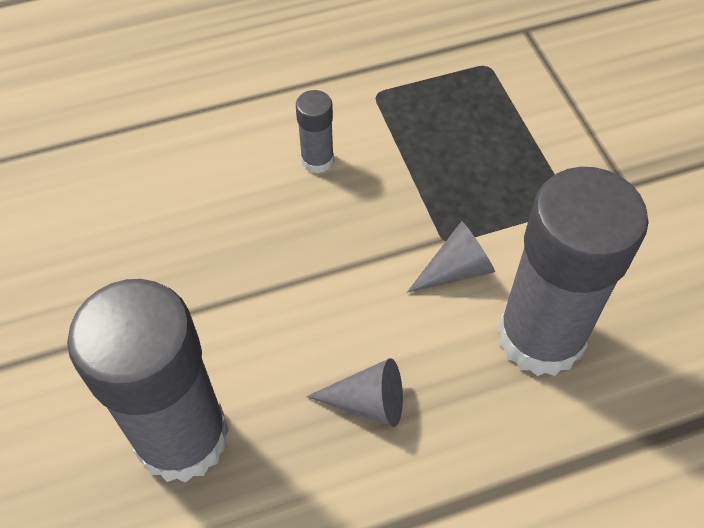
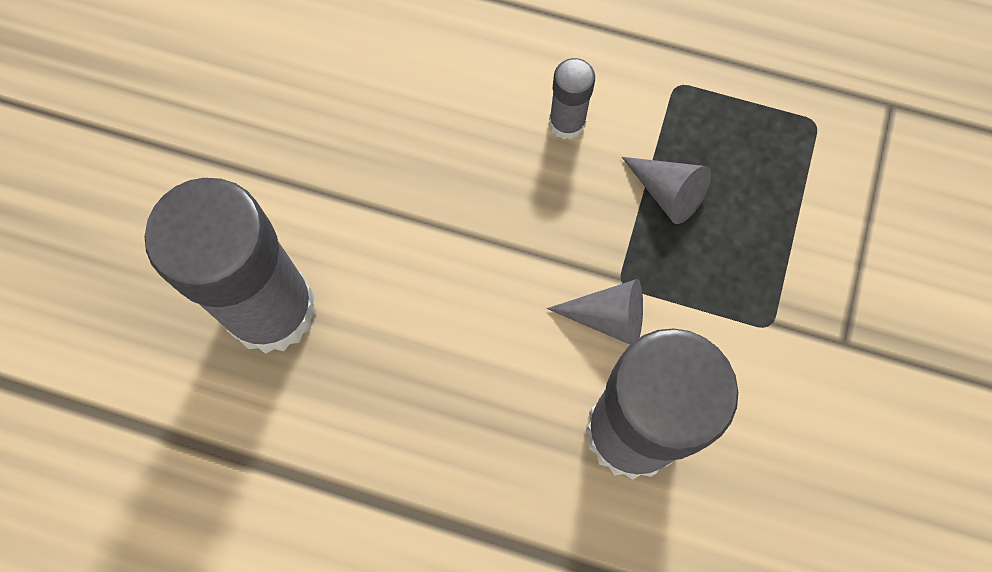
camera: 35 degrees right, 15 degrees up
(368, 402) = (437, 384): grey cone -> grey cone (667, 193)

